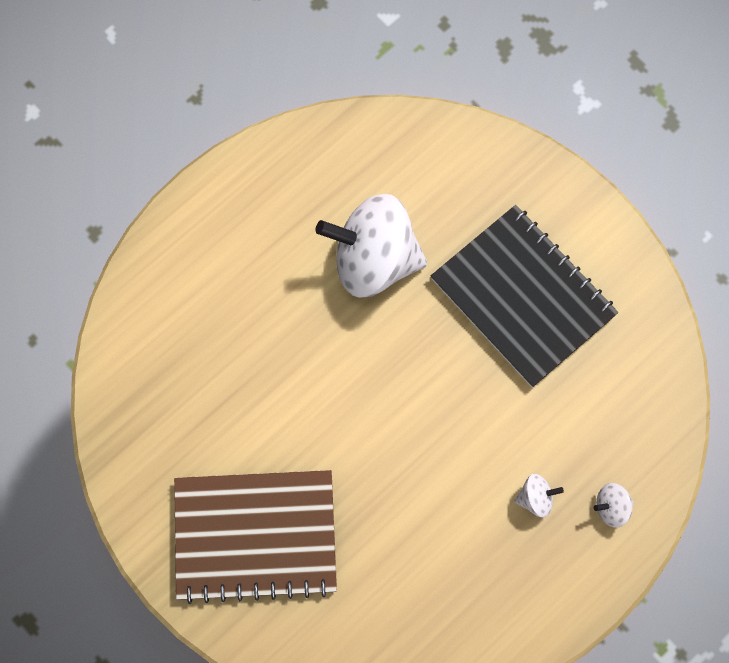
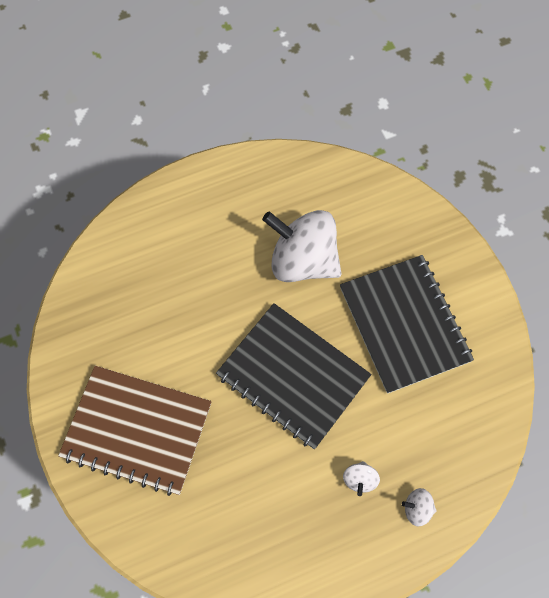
camera: 20 degrees right, 5 degrees down
(414, 406) = (293, 376): none -> black notebook
(535, 498) = (359, 479): white spinning top -> white spinning top turned 90 degrees clockwise

